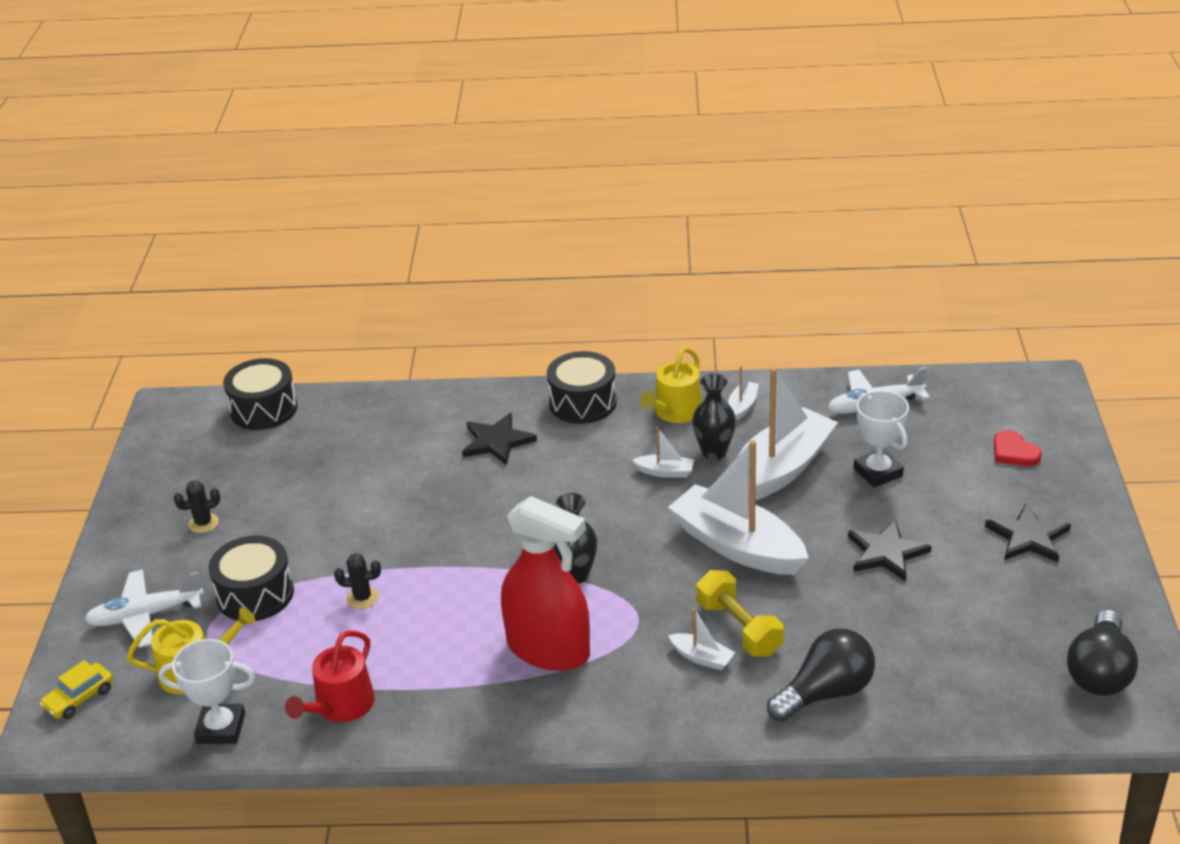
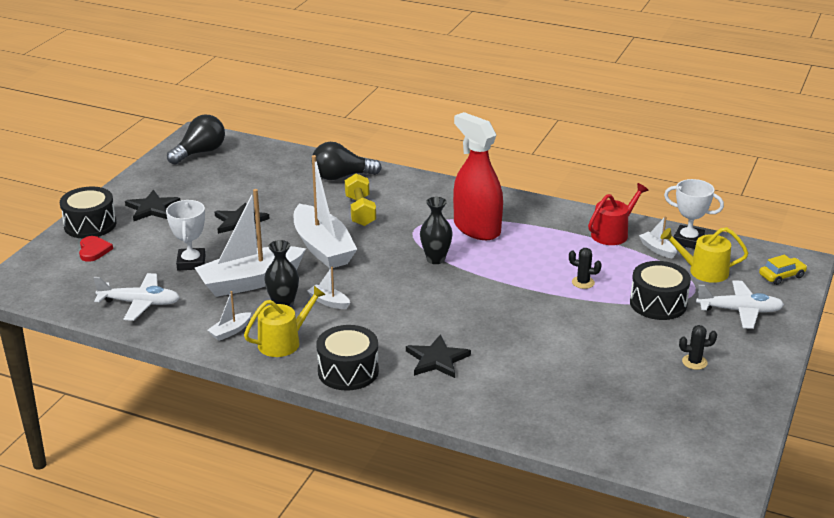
camera: 160 degrees left, 5 degrees down
(264, 409) = (630, 451): black drum -> black drum (90, 225)
(702, 658) = (392, 204): white boat -> white boat (657, 249)

